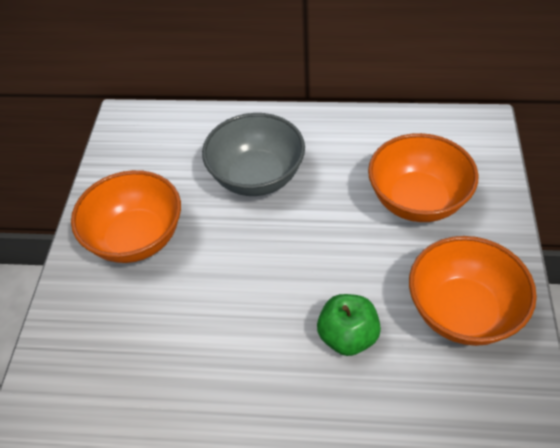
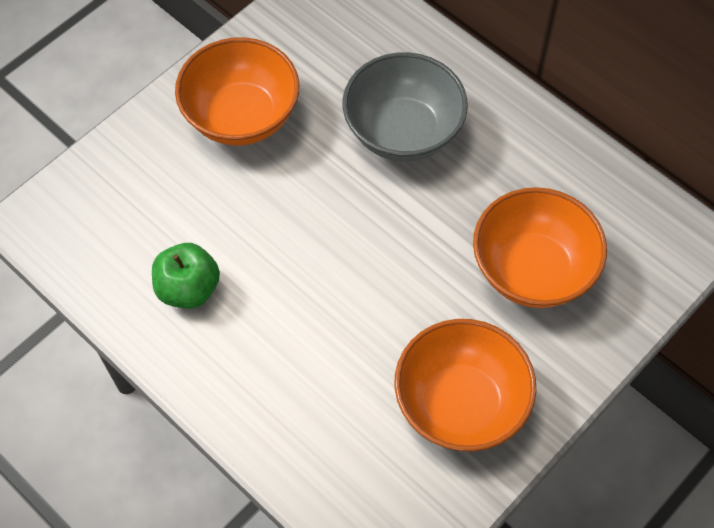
camera: 35 degrees right, 10 degrees up
(348, 337) = (338, 346): green apple -> green apple (188, 289)

